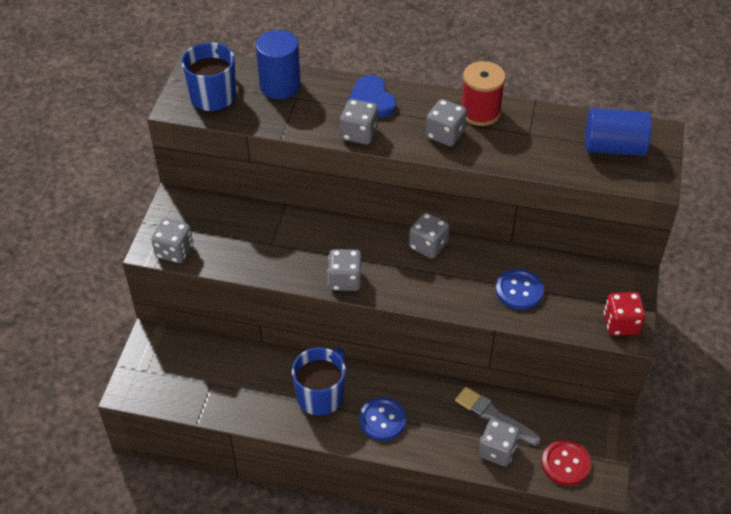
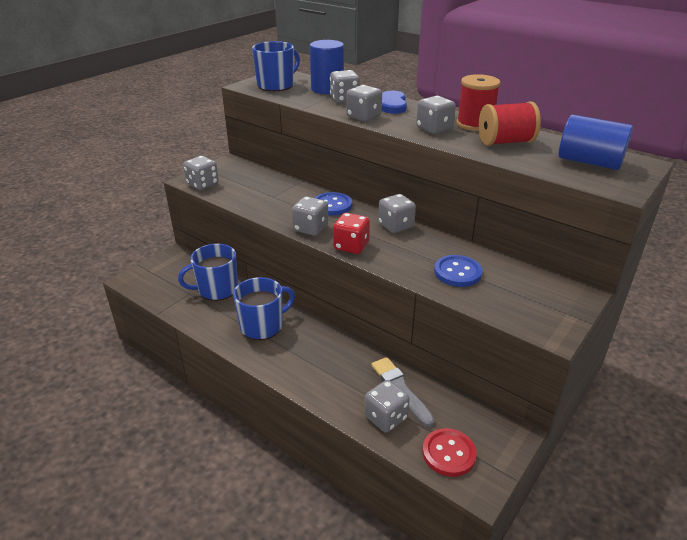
camera: 25 degrees right, 15 degrees down
(238, 367) = (217, 289): none -> blue mug
(315, 103) = (344, 99): none -> grey dice
(382, 420) = (299, 358): blue button -> blue button (332, 205)
(525, 137) = (505, 142): none -> red spool
(621, 324) = (548, 323): red dice -> red dice (351, 246)

